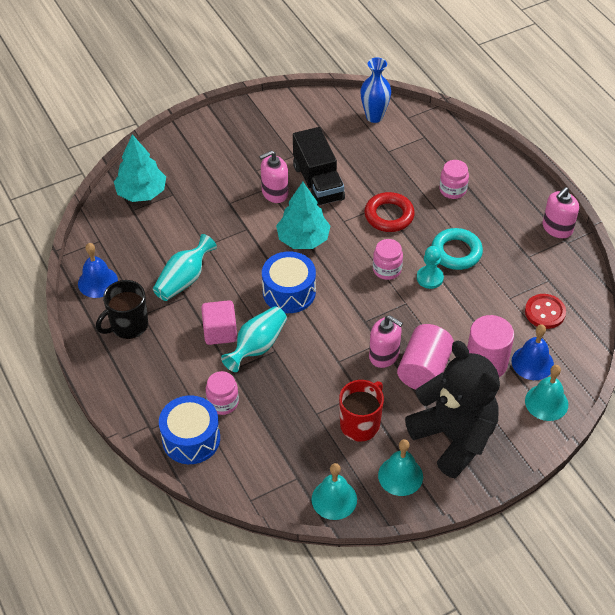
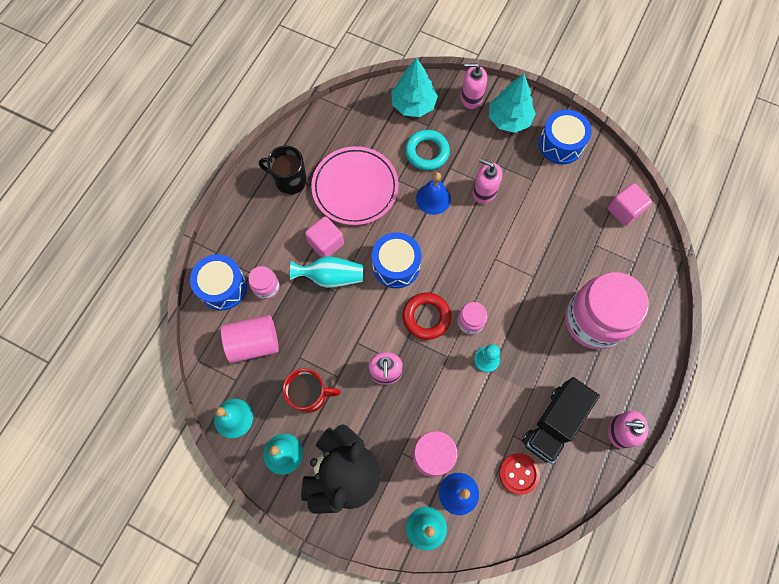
camera: 55 degrees right, 20 degrees up
(97, 282) = (313, 135): blue bell -> blue bell (433, 198)
(176, 150) = (471, 98): none -> pink soap dispenser
(184, 280) = (355, 188): turquoise vase -> pink plate
(278, 120) = (560, 144): none -> blue drum
(303, 239) = (454, 242): turquoise tree -> turquoise tree (509, 119)
(318, 183) = (519, 215): black truck -> black truck (554, 423)
(374, 117) = (624, 210): blue vase -> pink cube
(389, 215) = (527, 288): red ring -> red ring (426, 317)
(424, 369) = (392, 411): pink cylinder -> pink cylinder (254, 343)
(452, 190) = (594, 320): pink jar -> pink jar, size x2.27
(456, 252) = (528, 364): turquoise ring -> turquoise ring (427, 152)

